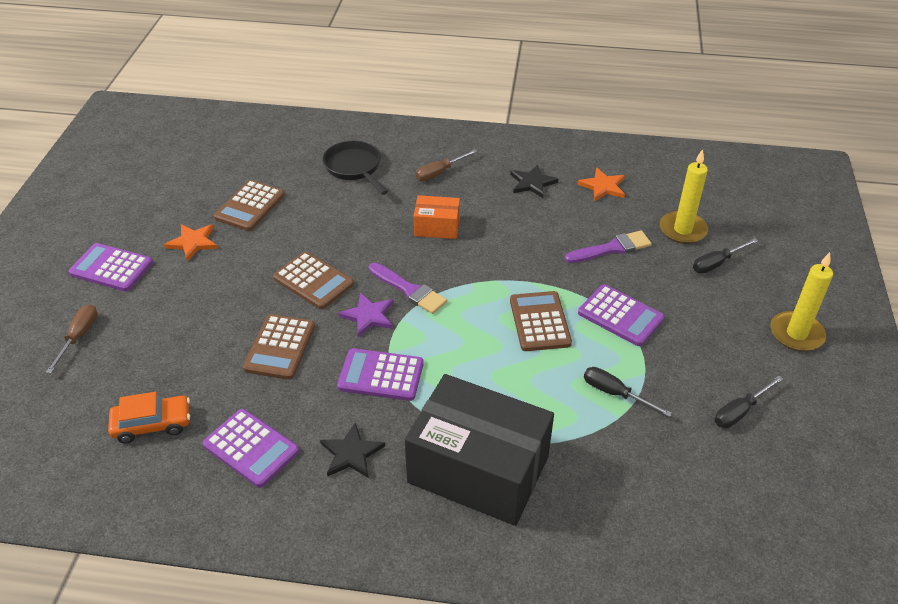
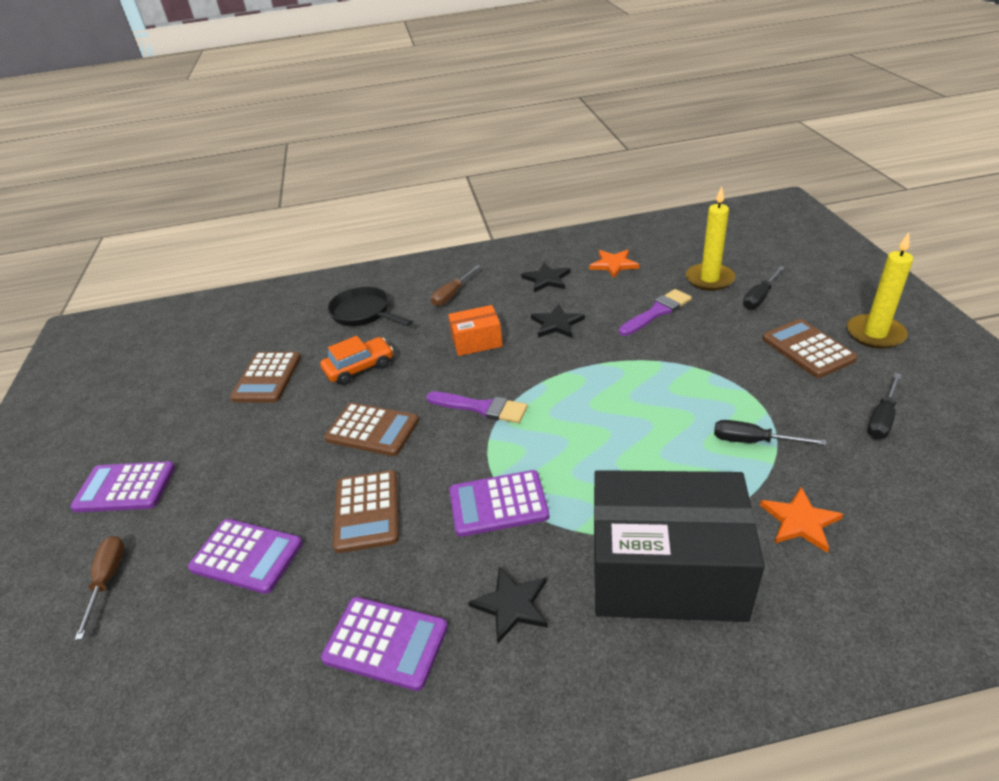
camera: 15 degrees left, 5 degrees down
(152, 424) = (244, 658): orange car -> orange car (359, 368)
(193, 242) = (216, 432): orange star -> orange star (800, 521)
(368, 316) = (451, 446): purple star -> none
(515, 232) = (556, 324): none -> black star
(539, 322) = (632, 397): brown calculator -> brown calculator (807, 349)
(620, 316) = (706, 367): purple calculator -> purple calculator (247, 556)

